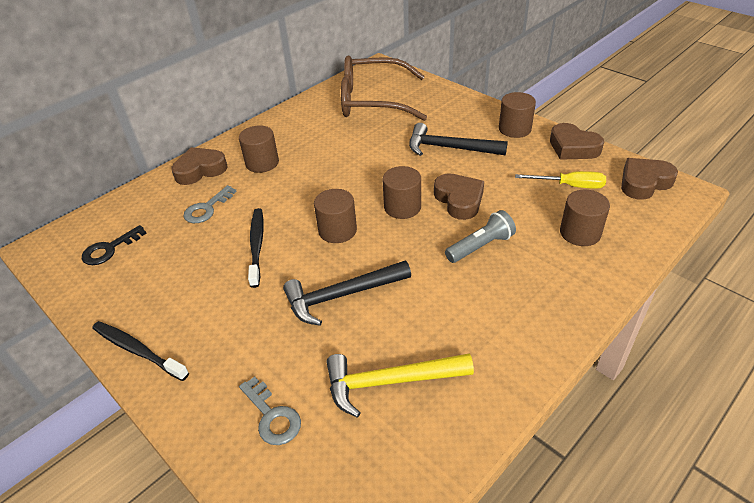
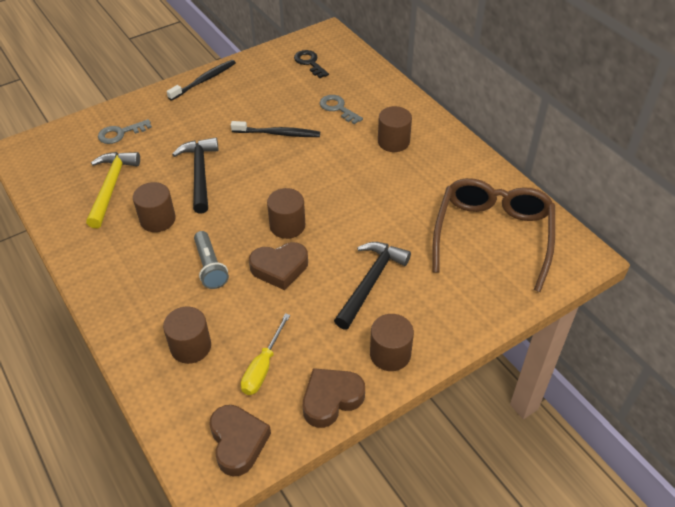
camera: 100 degrees right, 5 degrees up
(200, 170) = (396, 104): brown heart -> none
(337, 230) = (275, 180): brown cylinder -> brown cylinder (157, 219)

